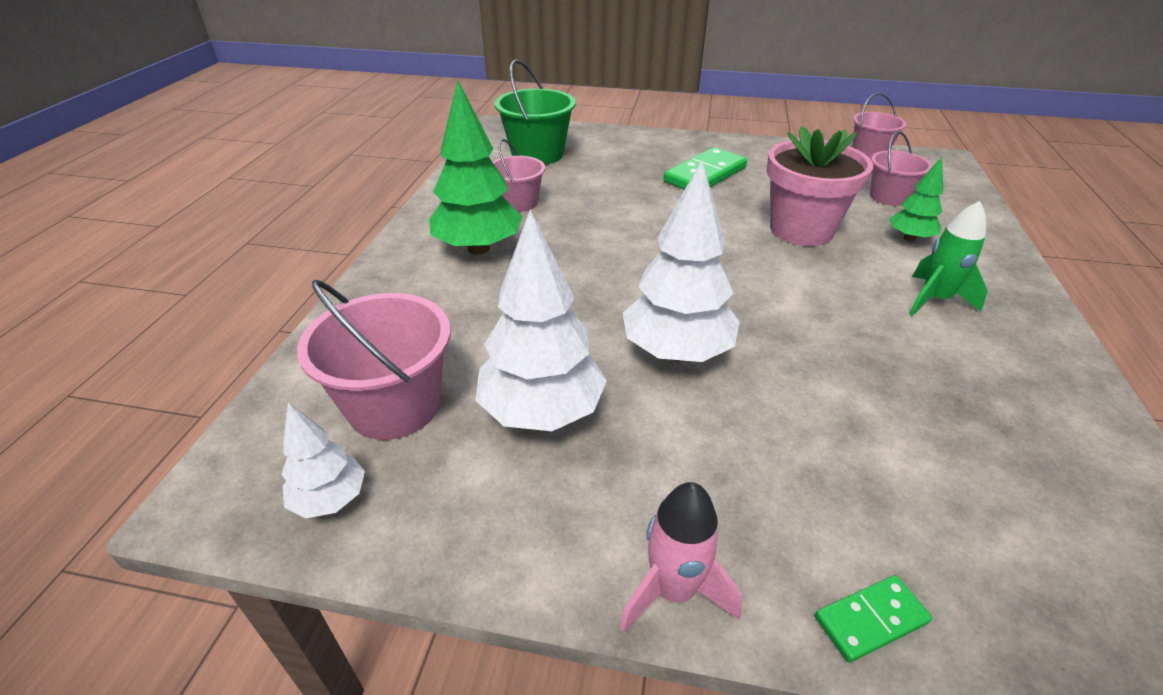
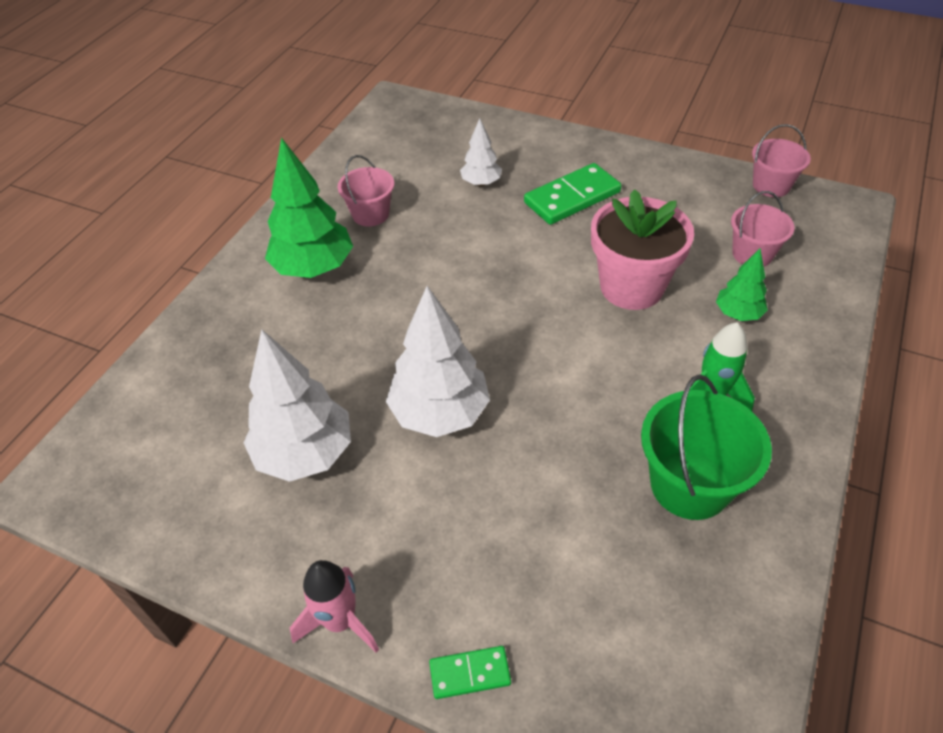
camera: 15 degrees right, 10 degrees up
(330, 499) = (128, 501): white tree -> white tree (481, 183)
(394, 405) = (195, 427): pink bucket -> none
(537, 154) = (414, 147): green bucket -> green bucket (690, 484)

